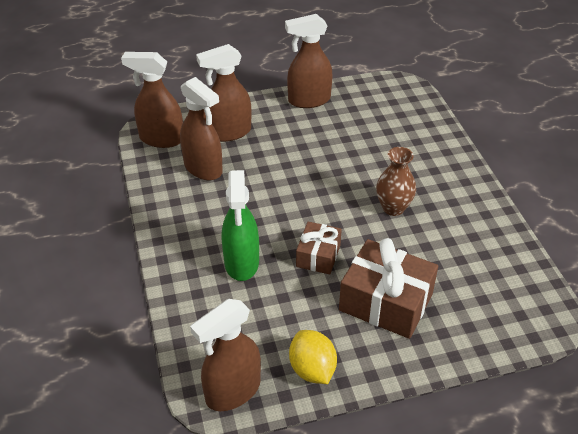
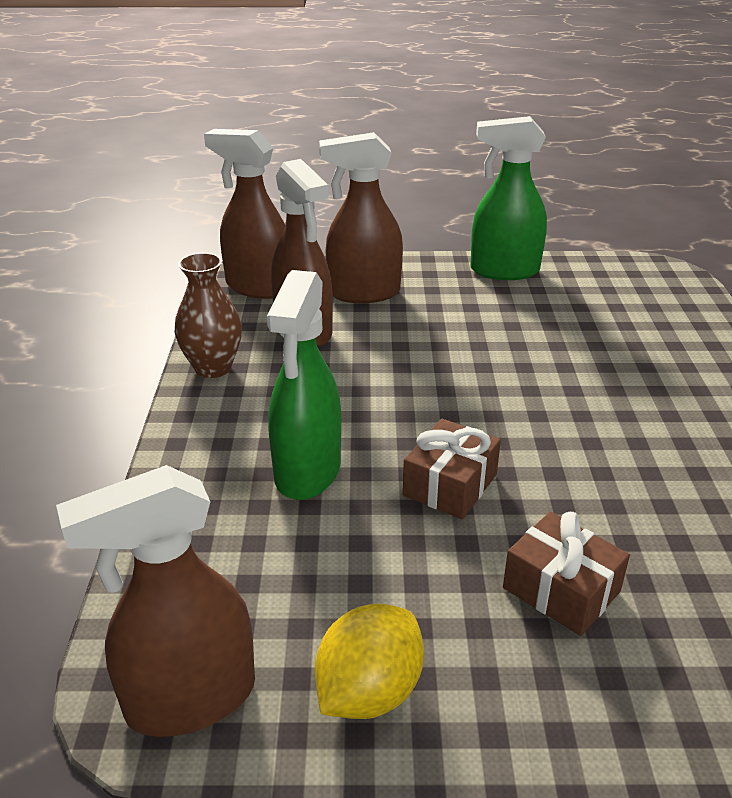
camera: 15 degrees right, 10 degrees down
(308, 100) = (504, 271): brown spray bottle -> green spray bottle
(312, 369) = (369, 691): yellow lemon -> yellow lemon turned 45 degrees clockwise
(386, 302) = (561, 590): brown gift -> brown gift, size x0.58
(393, 208) = (612, 433): brown vase -> brown vase (213, 368)

